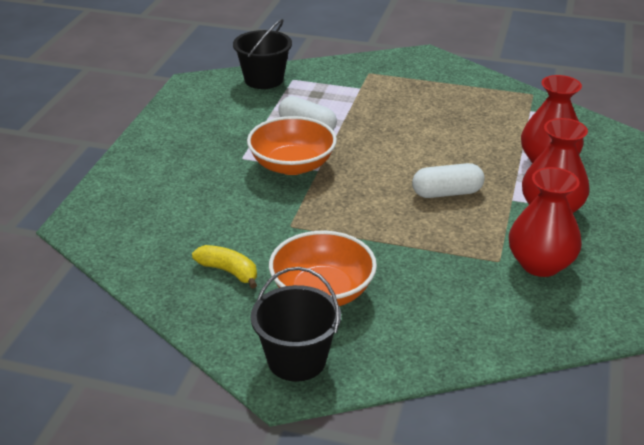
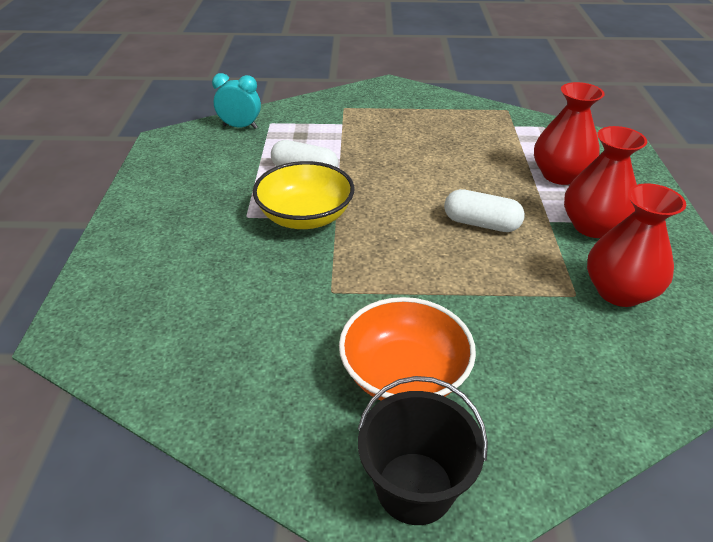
camera: 15 degrees left, 5 degrees up
(229, 271) = (280, 368): yellow banana -> none
(264, 79) = (240, 127): black bucket -> turquoise clock
(292, 165) = (305, 216): orange bowl -> yellow bowl
(447, 193) = (481, 223): white capsule -> white capsule turned 45 degrees clockwise

